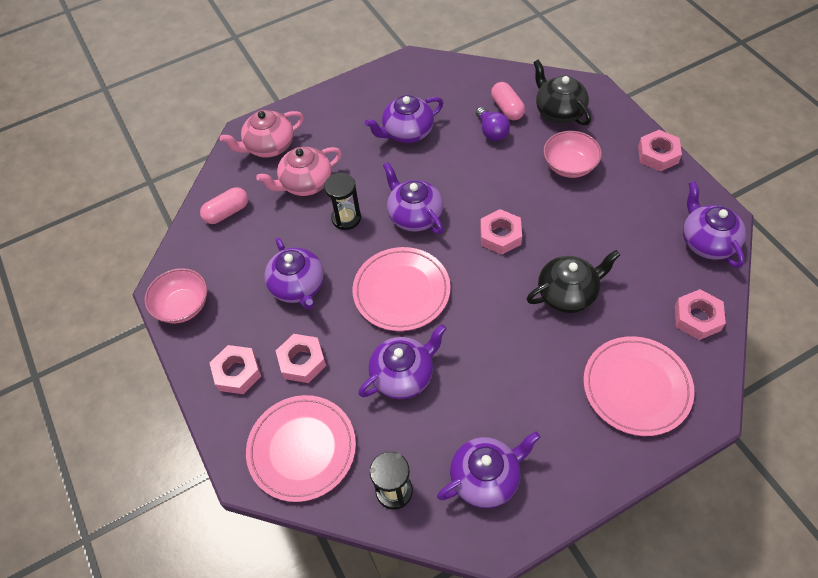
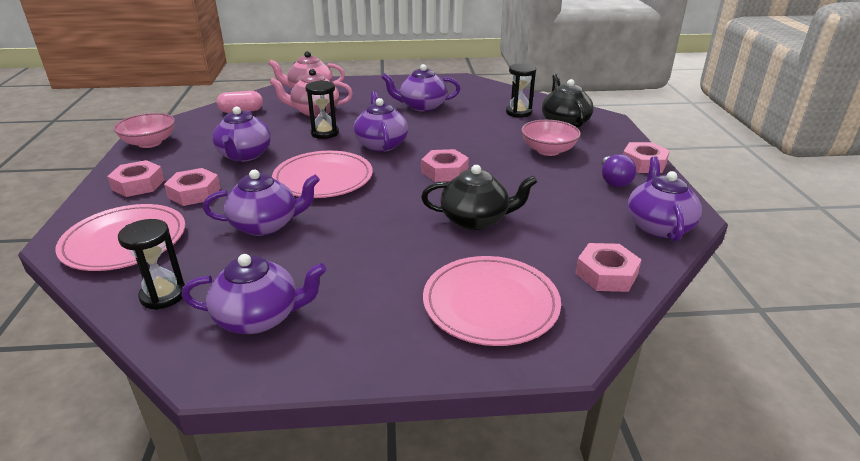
camera: 20 degrees right, 25 degrees down
(491, 131) = (493, 120): purple light bulb -> purple light bulb (613, 181)
(507, 108) = (518, 112): pink capsule -> black hourglass

